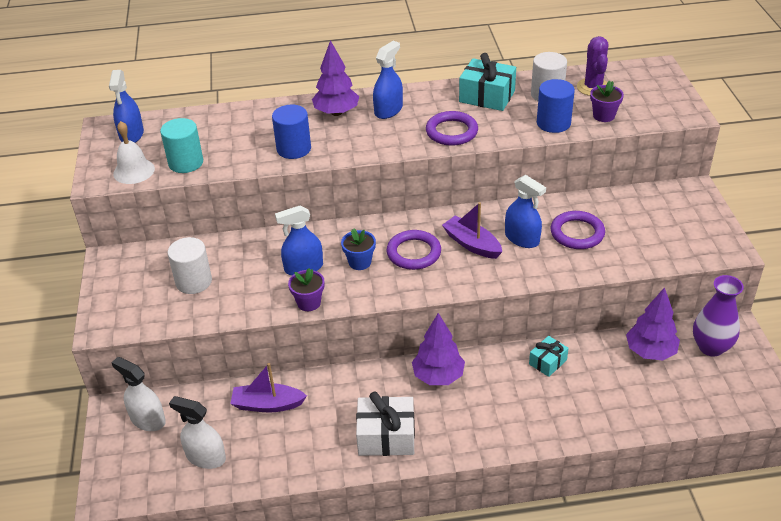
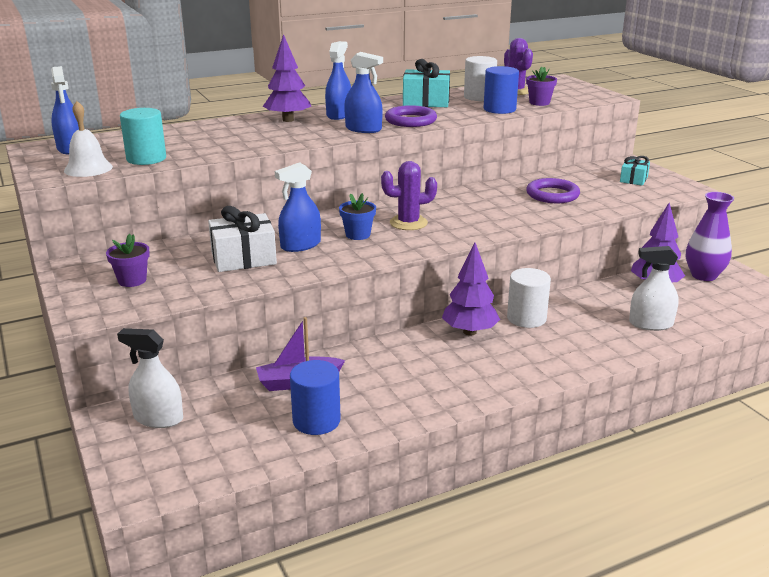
camera: 20 degrees left, 15 degrees down
(194, 281) = (181, 269): white cylinder -> white cylinder (526, 318)
(206, 457) = (249, 437): white spray bottle -> white spray bottle (650, 324)
(294, 149) = (260, 141): blue cylinder -> blue cylinder (316, 421)
(309, 303) = (323, 267): purple flower pot -> purple flower pot (132, 280)
(386, 436) = (447, 384): white gift -> white gift (243, 258)
(414, 253) = (408, 223): purple ring -> purple cactus
(472, 244) = (461, 211): purple boat -> none
(522, 238) = (505, 203): blue spray bottle -> blue spray bottle (363, 129)
(548, 362) = (568, 306): turquoise gift -> turquoise gift (633, 179)

